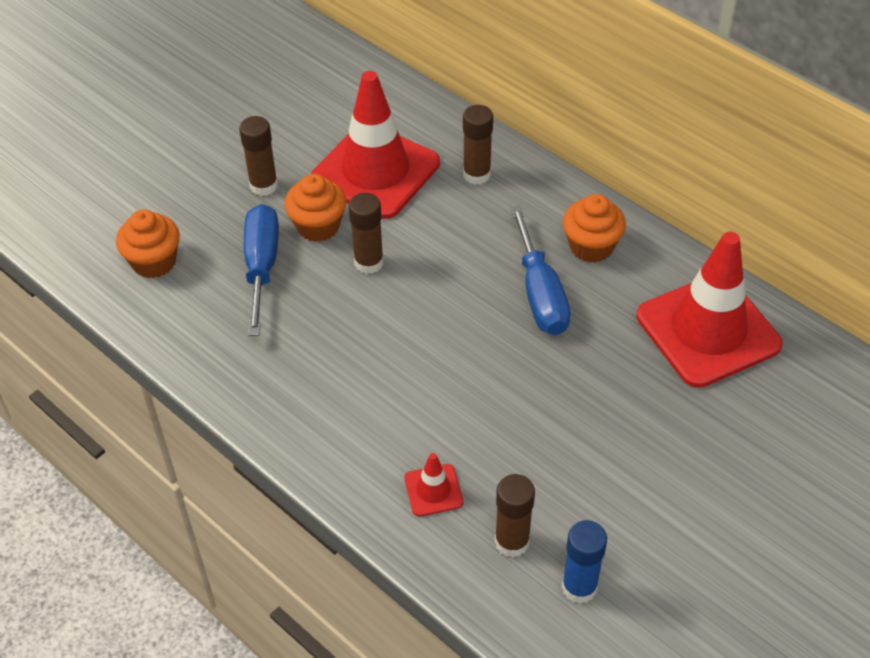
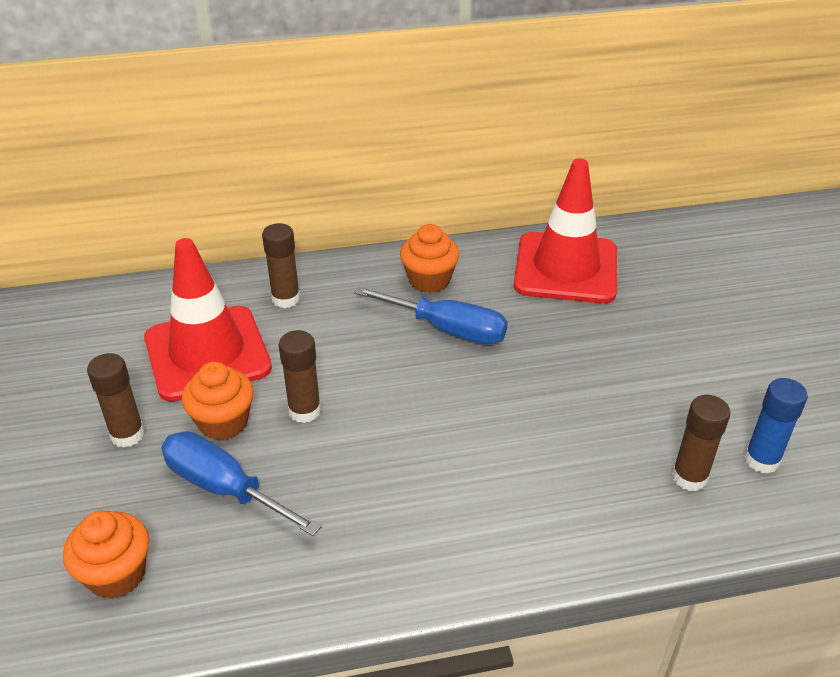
camera: 55 degrees left, 10 degrees down
(433, 490) = (598, 500): red traffic cone -> none

